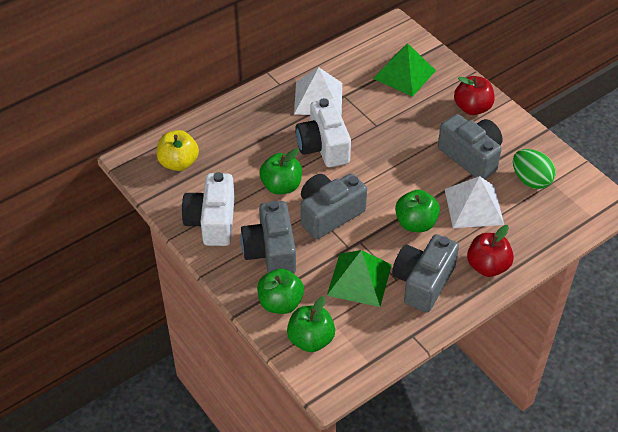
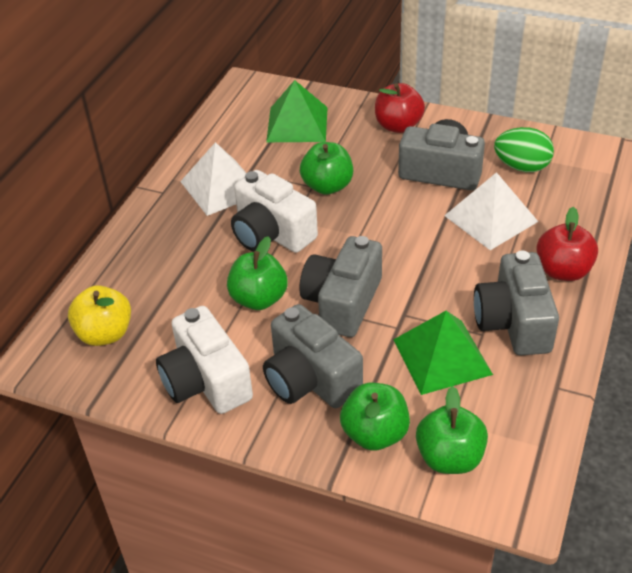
camera: 30 degrees left, 5 degrees down
(415, 223) = (447, 264): green apple -> green apple (327, 186)

